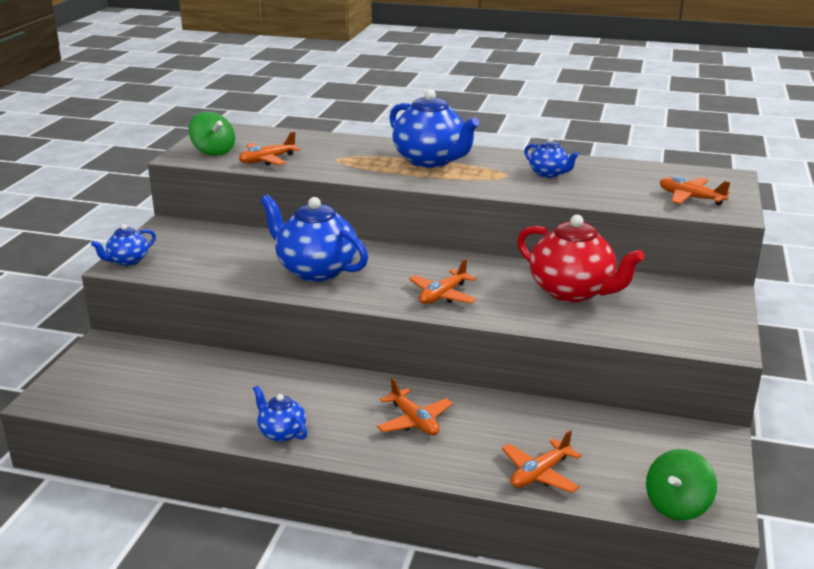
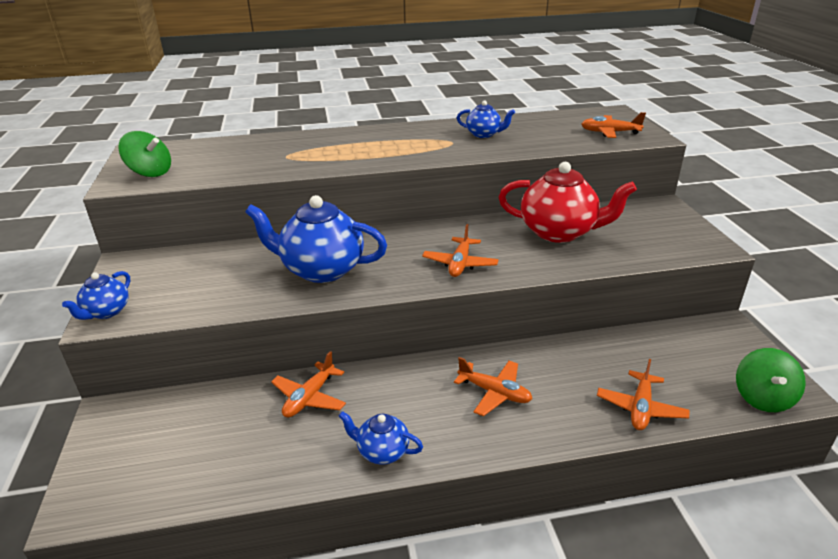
camera: 25 degrees left, 5 degrees up
(267, 160) = (217, 170): orange plane -> orange plane (309, 397)
(431, 161) = (375, 142): blue teapot -> none

